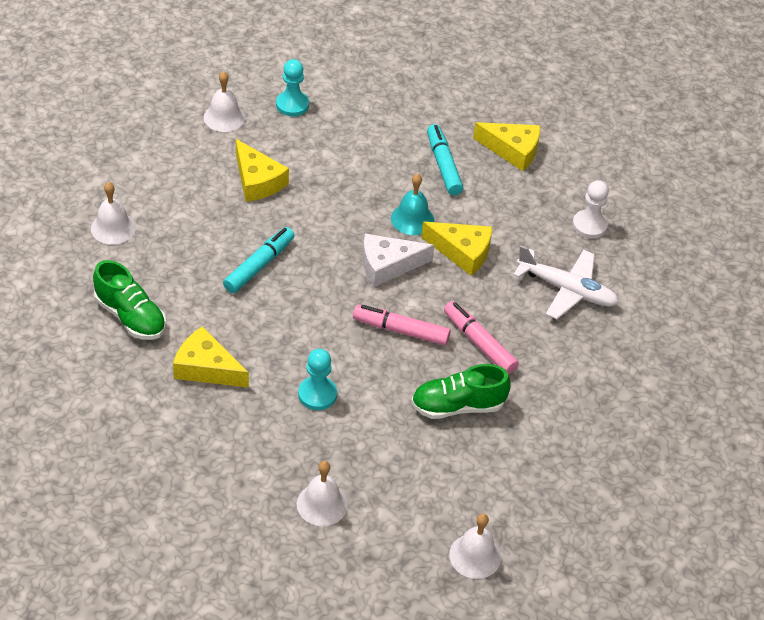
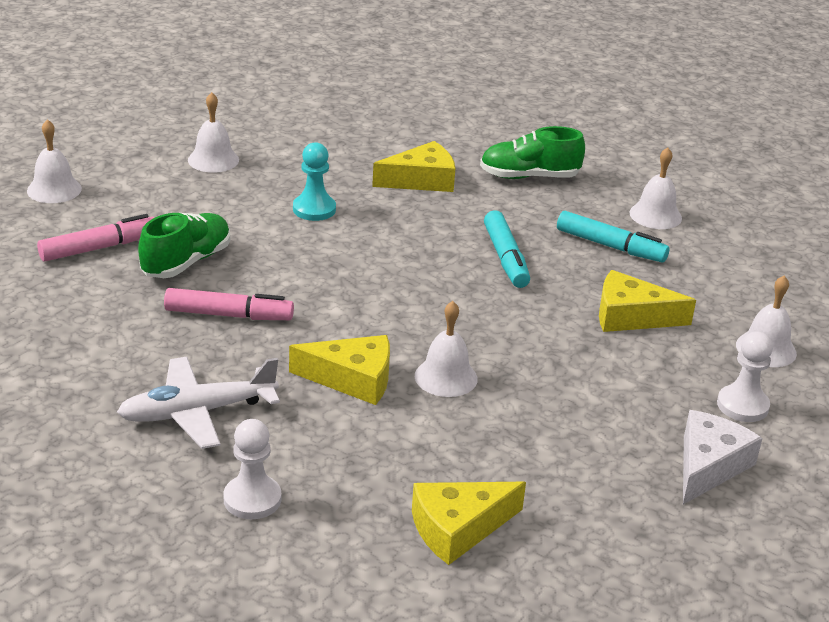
camera: 135 degrees right, 15 degrees down
(292, 105) = (742, 405): turquoise pawn -> white pawn
(388, 265) = (403, 324): white cheese -> white cheese (708, 466)
(401, 330) = (313, 284): pink marker -> pink marker (99, 248)
(412, 219) = (446, 377): turquoise bell -> white bell
(443, 165) = (502, 453): turquoise marker -> turquoise marker (610, 246)
(462, 252) = (352, 379): yellow cheese -> yellow cheese turned 150 degrees counterclockwise

